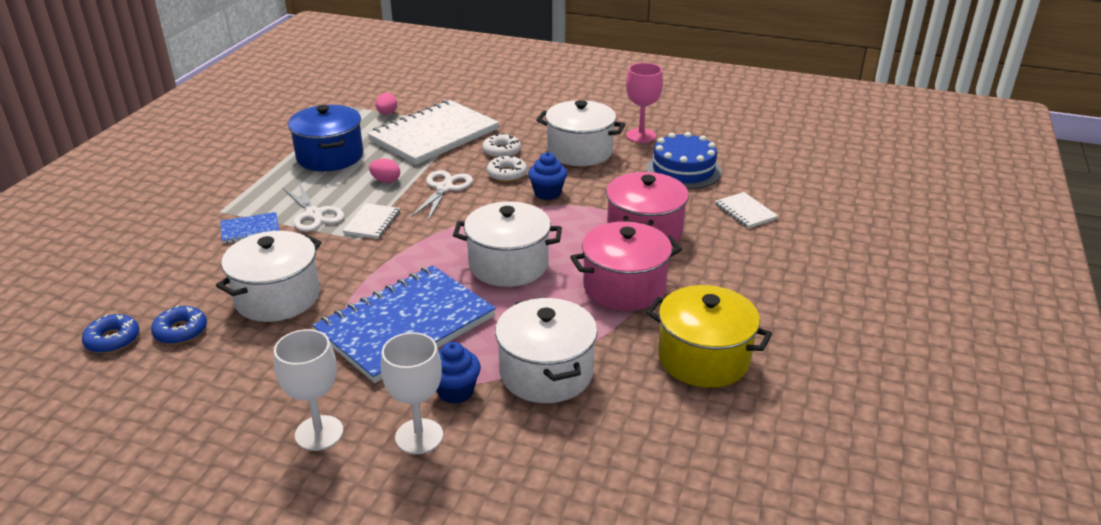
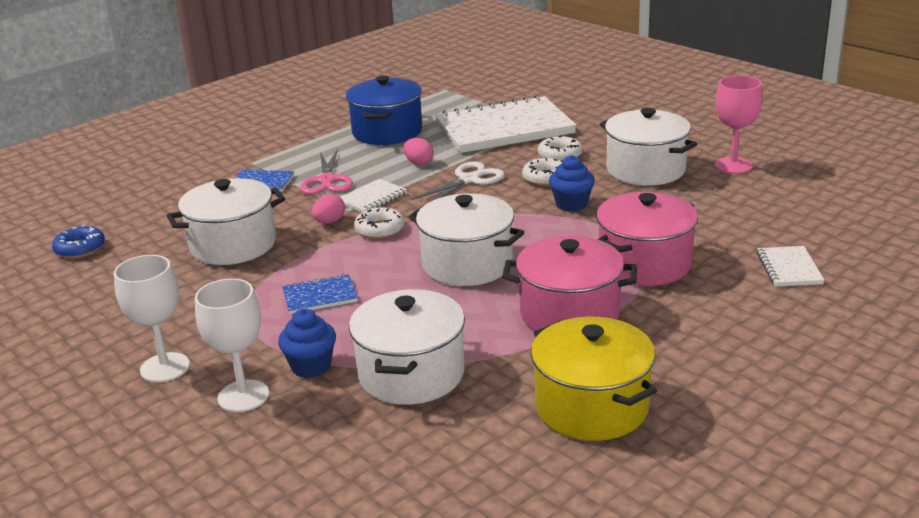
camera: 30 degrees right, 5 degrees down
(181, 331) = (134, 254): blue donut -> none
(314, 214) = (327, 180): white scissors -> pink scissors
(387, 113) = (476, 101): pink egg -> pink egg (329, 222)
(405, 250) = (379, 229): none -> white donut
(406, 325) = (320, 296): blue notebook -> blue notebook, size x0.43
(683, 170) = (752, 210): blue cake -> none

